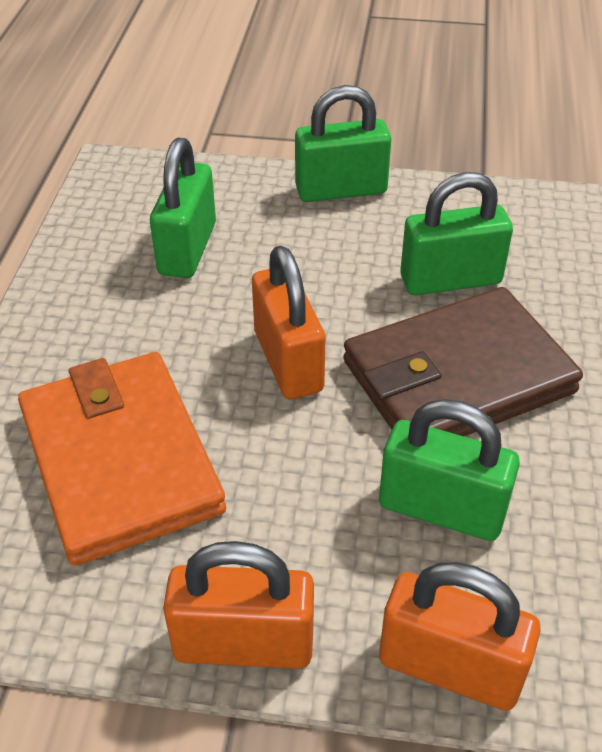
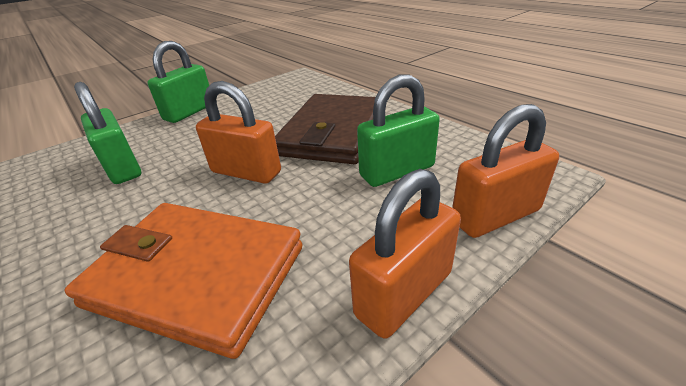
camera: 45 degrees left, 10 degrees down
(450, 280) = (283, 111): green padlock -> none

